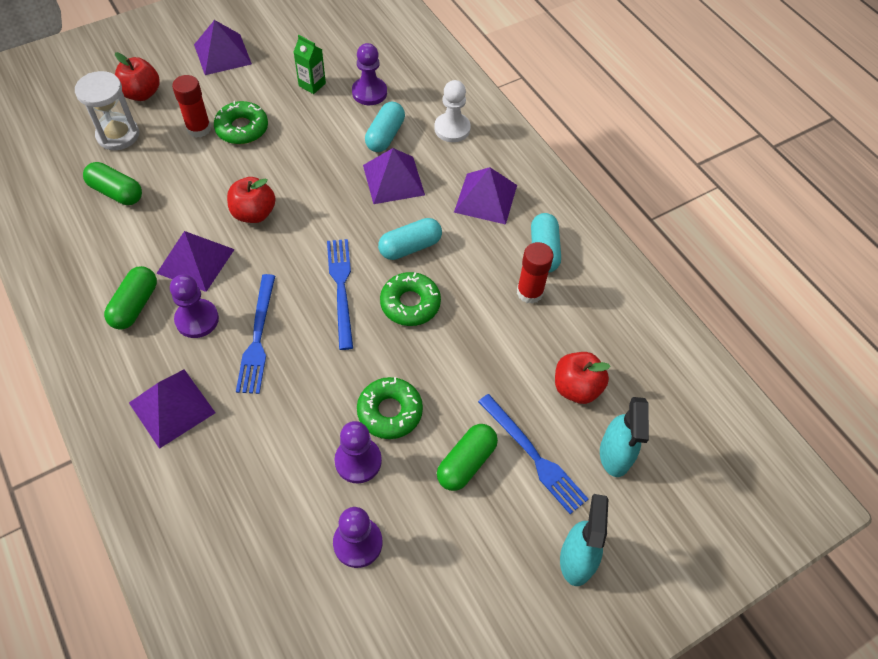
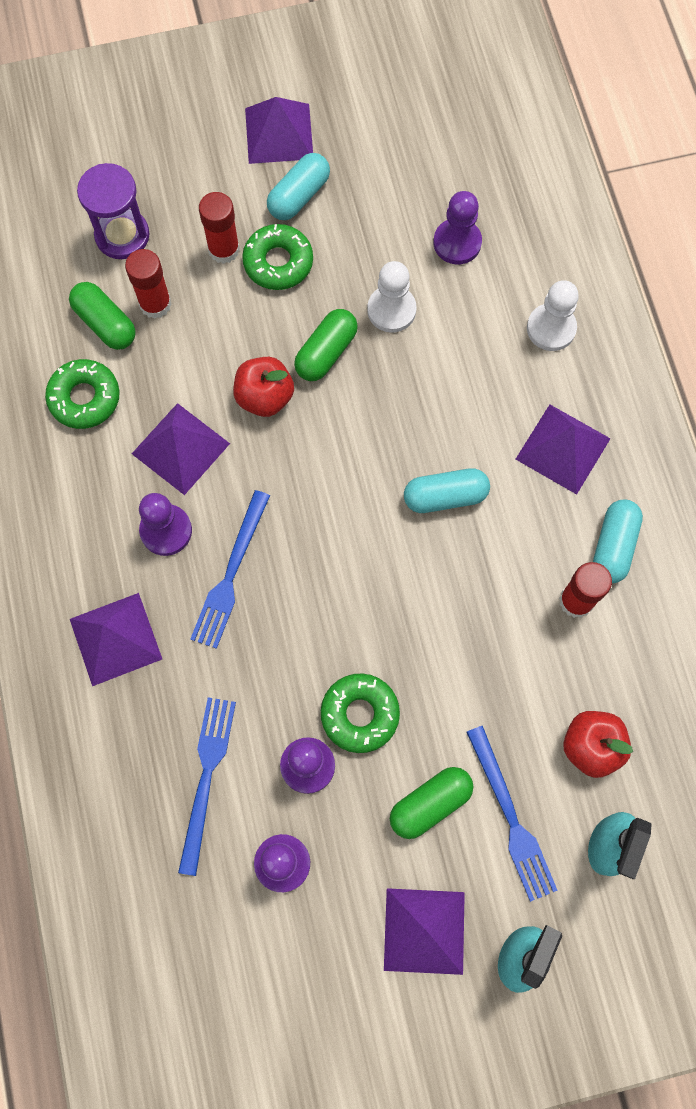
camera: 20 degrees right, 15 degrees up
(118, 135) = (122, 235): white hourglass -> purple hourglass
(135, 305) = (99, 492): green capsule -> green capsule (326, 352)
(141, 94) = (163, 176): red apple -> none
(153, 172) = (155, 304): none -> red glue stick
(312, 84) = (384, 212): green carton -> none
(334, 140) = (391, 310): none -> white pawn
(341, 288) = (345, 533): blue fork -> blue fork (206, 777)
(385, 136) = (459, 318): turquoise capsule -> turquoise capsule (299, 196)
(393, 180) = (452, 390): purple pyramid -> purple pyramid (424, 931)
(410, 303) = (423, 577): green donut -> green donut (84, 398)

